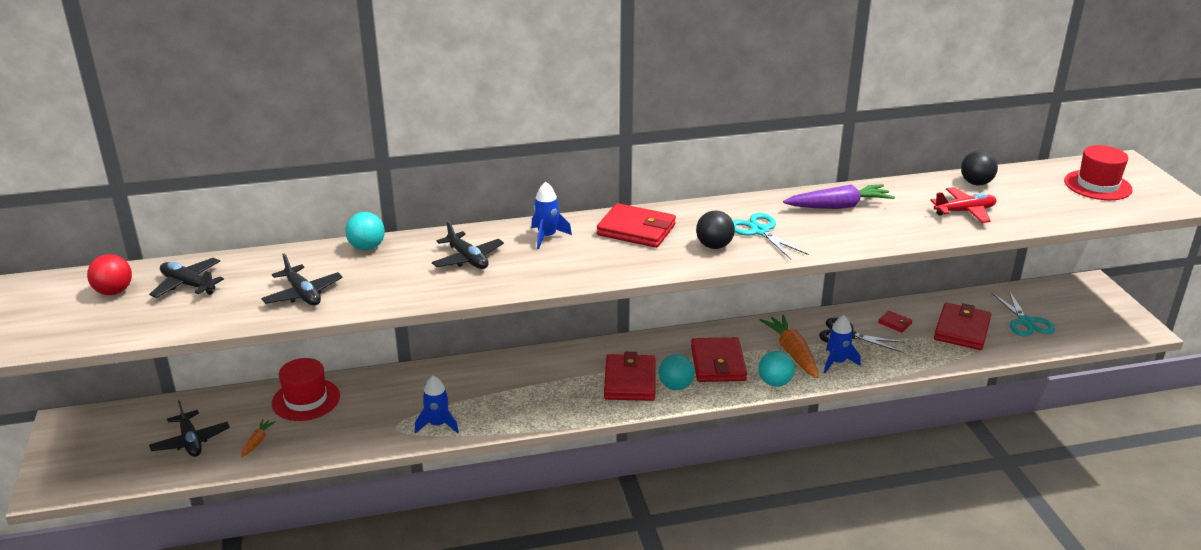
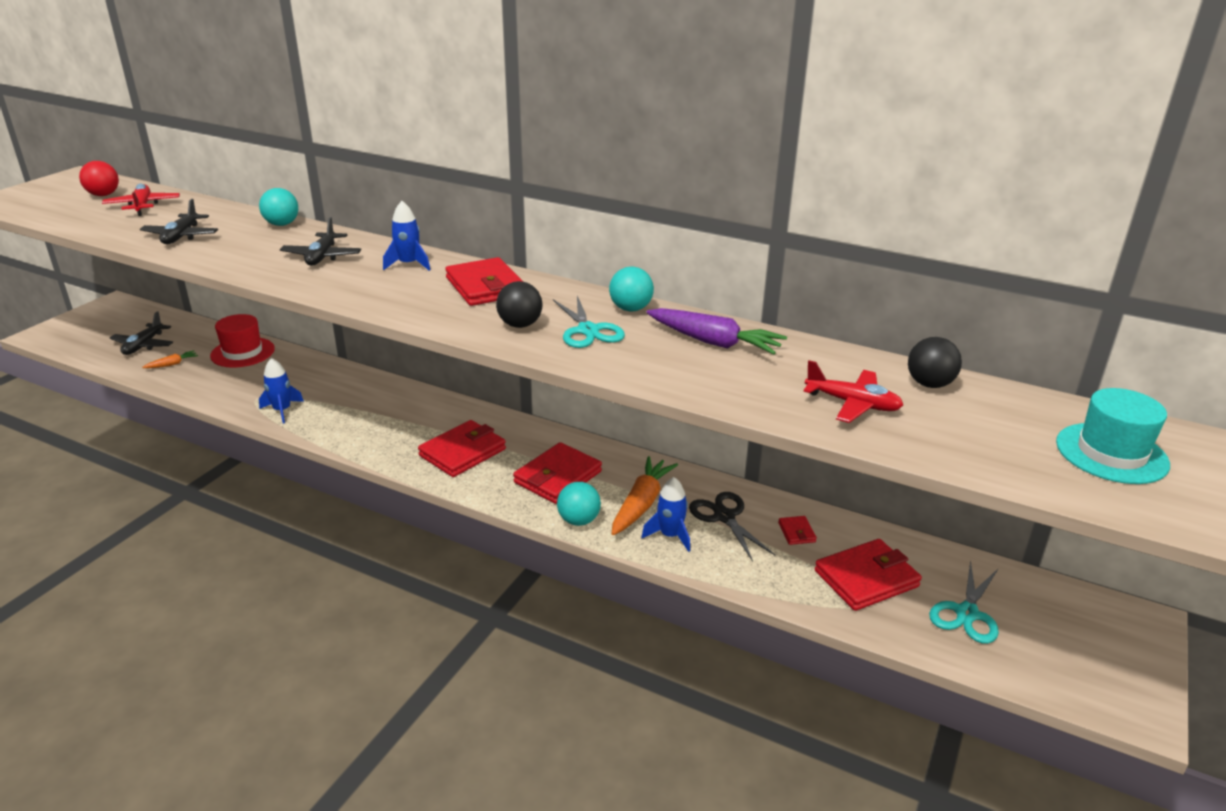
camera: 40 degrees right, 0 degrees up
(188, 285) = (143, 206): black plane -> red plane
(675, 386) = (490, 476): turquoise ball -> turquoise ball (630, 309)
(760, 231) = (588, 331): turquoise scissors -> turquoise scissors turned 150 degrees clockwise
(1097, 185) = (1111, 453): red hat -> turquoise hat

